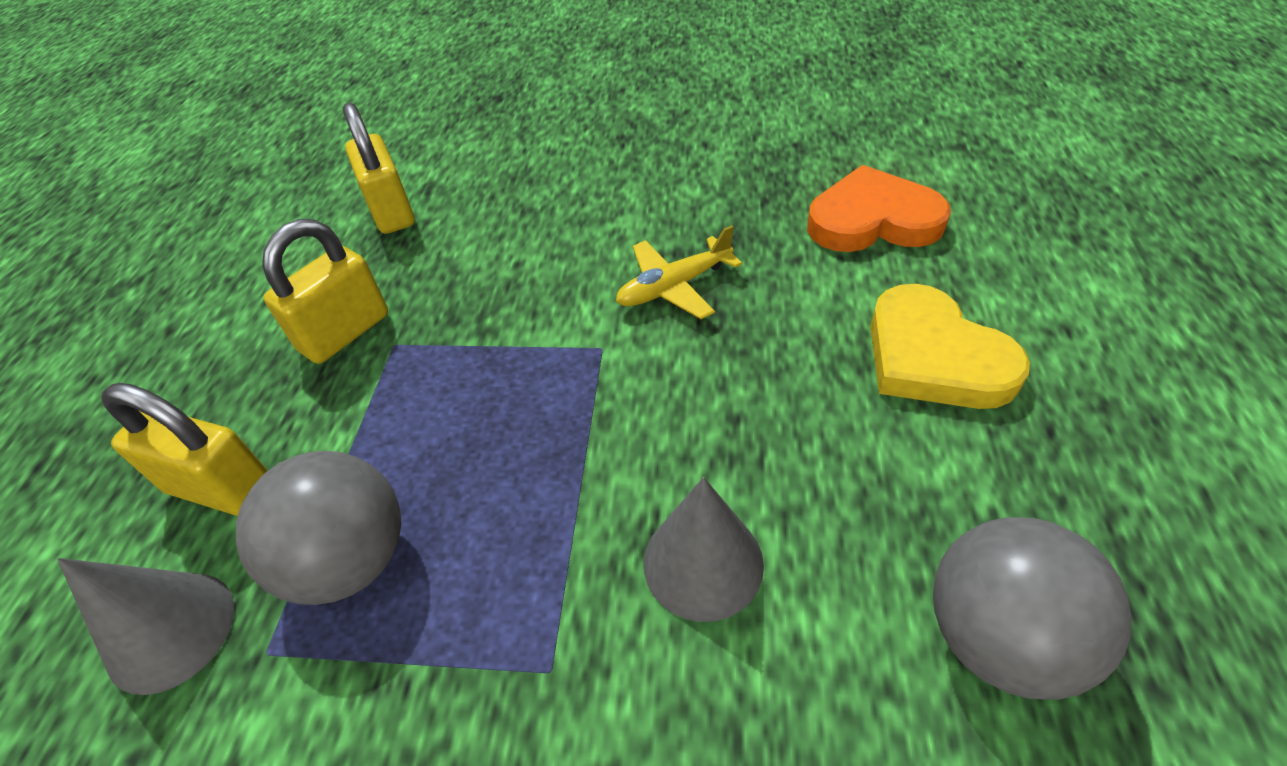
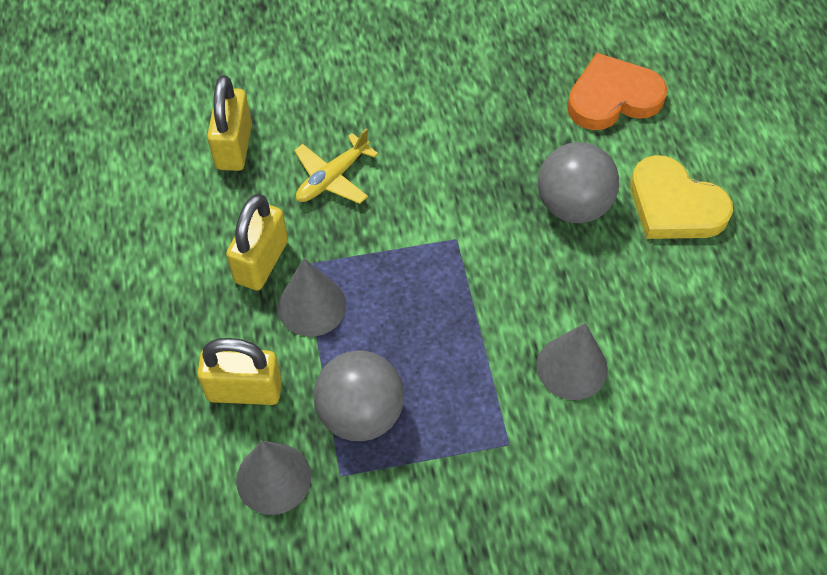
camera: 20 degrees left, 10 degrees up
(372, 396) = (312, 306): none -> grey cone
(391, 211) = (234, 146): yellow padlock -> yellow padlock turned 45 degrees clockwise
(673, 287) = (488, 180): yellow plane -> yellow plane (332, 178)
(998, 636) = (735, 370): grey ball -> grey ball (573, 205)

